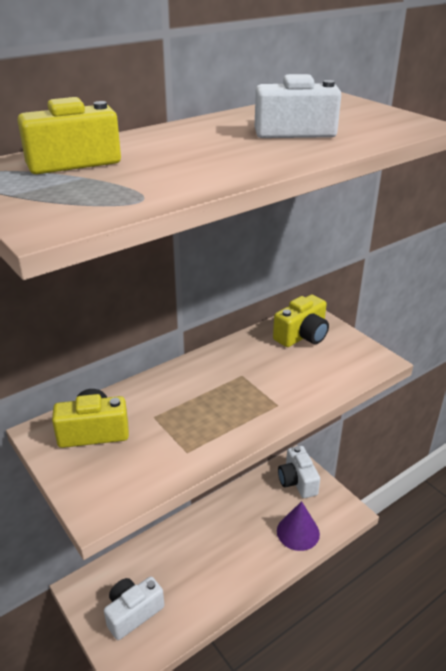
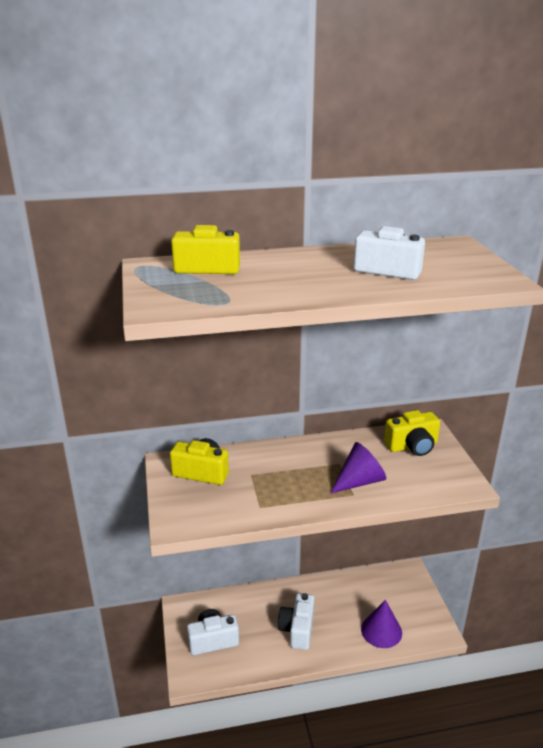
camera: 25 degrees right, 5 degrees down
(275, 388) = (359, 481): none -> purple cone
(297, 481) = (404, 588): white camera -> white camera (297, 629)

